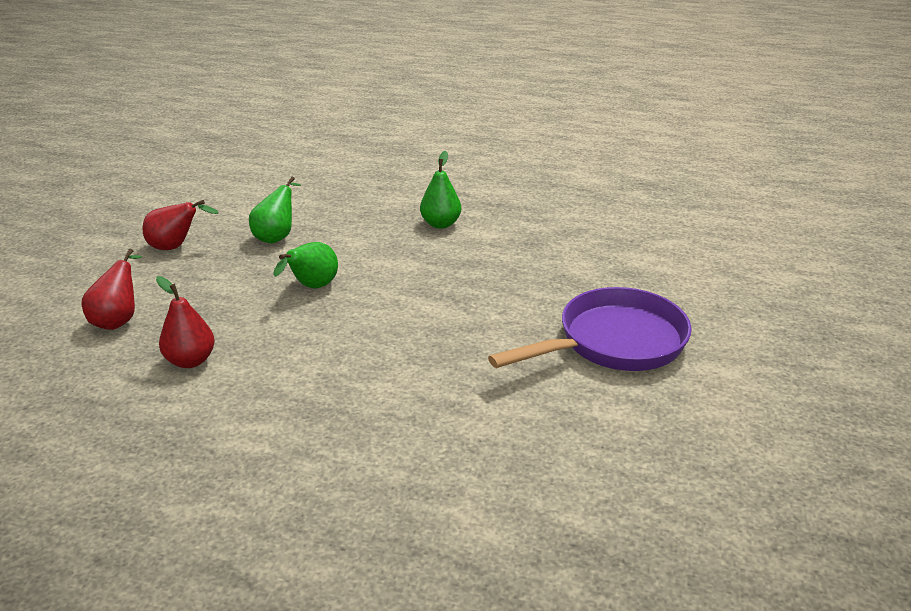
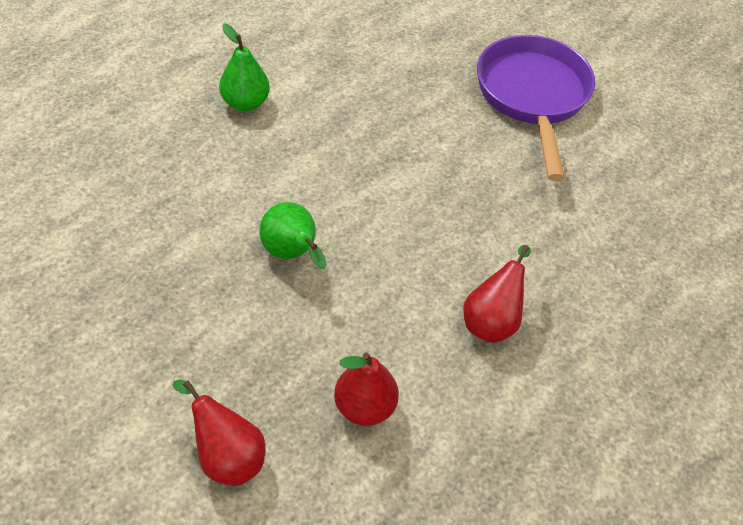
camera: 65 degrees left, 20 degrees up
(176, 247) = (87, 349): red pear -> red pear (492, 321)
(277, 237) = (151, 243): green pear -> none

